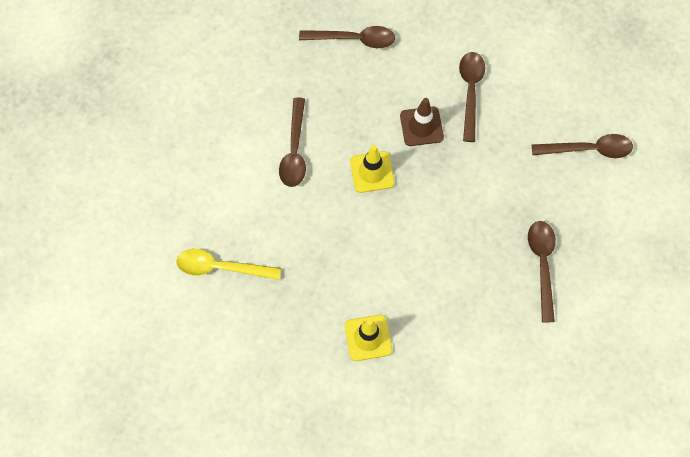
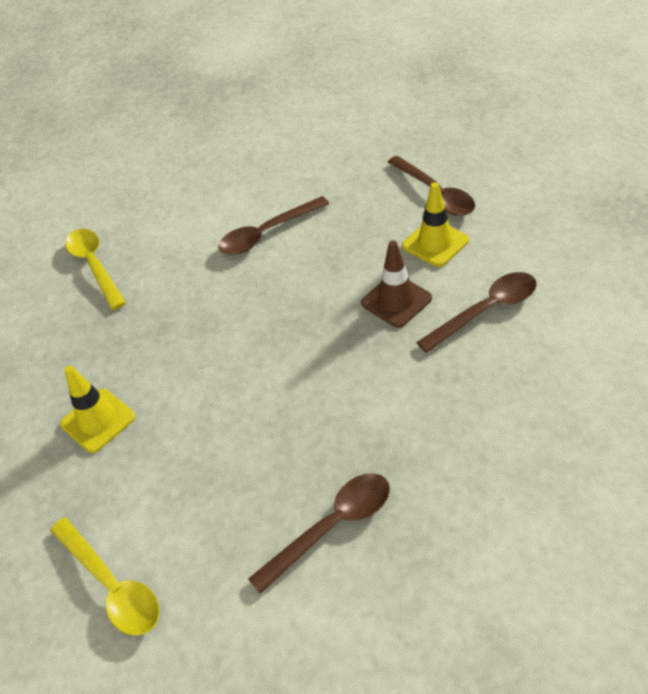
camera: 60 degrees right, 20 degrees down
(372, 172) = (300, 299): yellow traffic cone -> yellow traffic cone (435, 243)
(491, 389) = (112, 585): none -> yellow spoon
(588, 149) = (545, 468): brown spoon -> none

